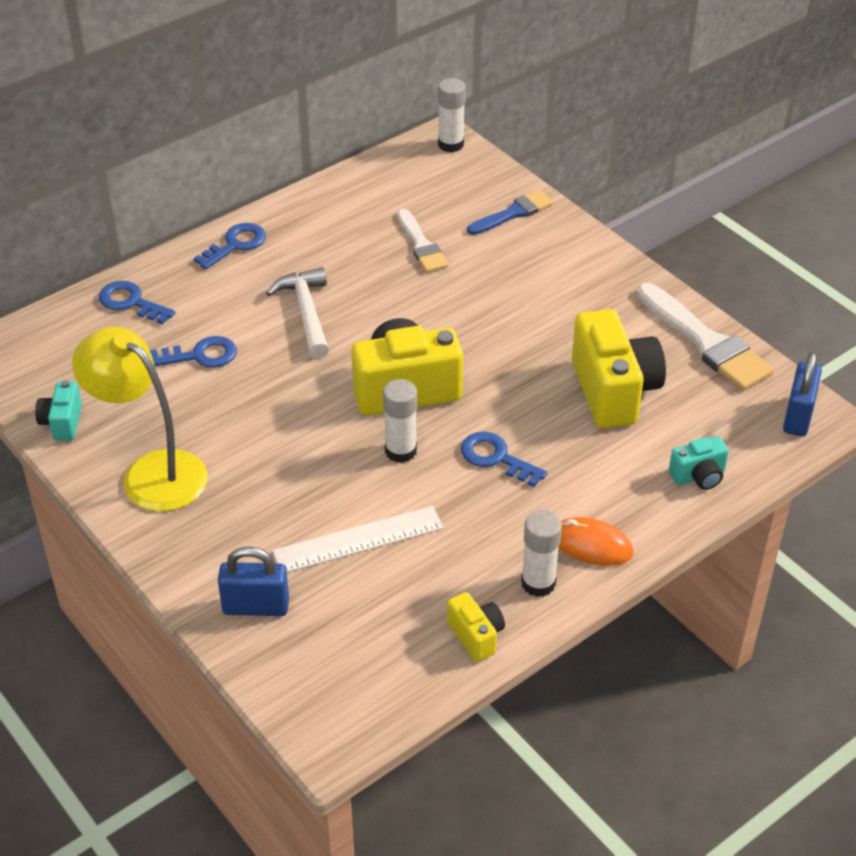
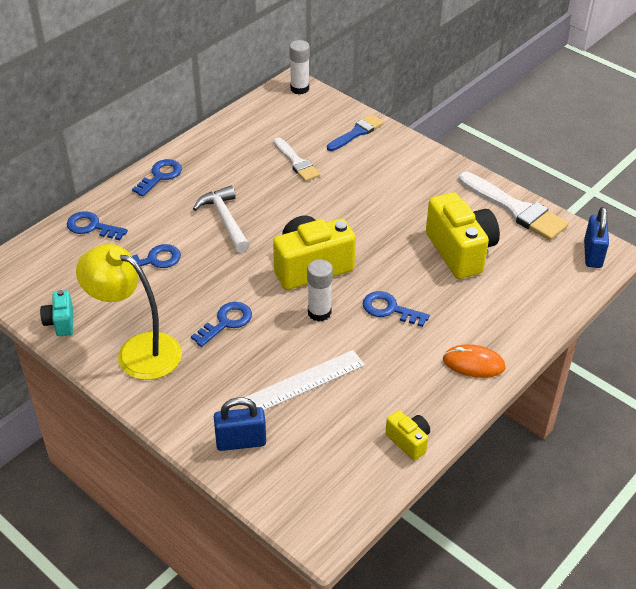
camera: 10 degrees left, 0 degrees up
(274, 449) = (226, 322): none -> blue key
(538, 583) = (443, 396): white glue stick -> none
(698, 476) = (536, 305): turquoise camera -> none

